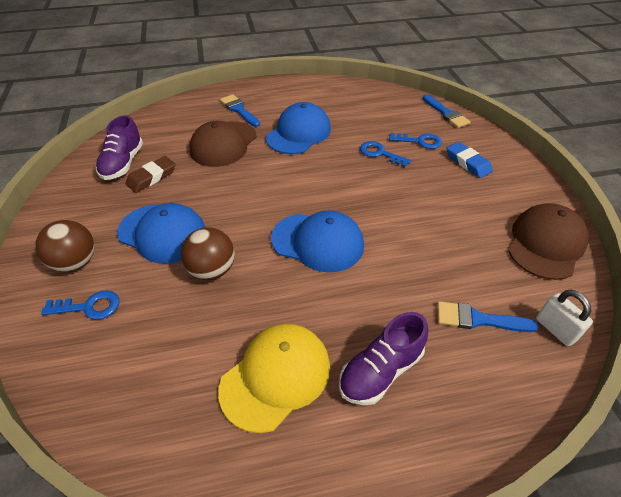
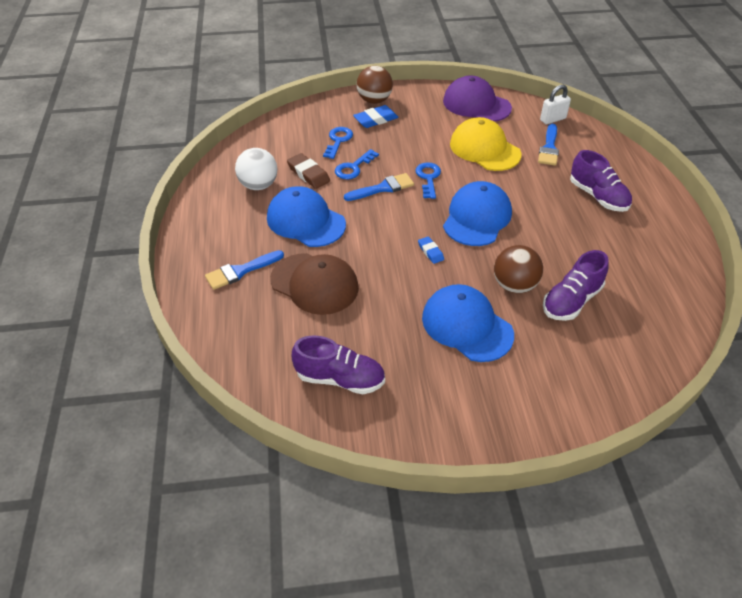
camera: 85 degrees left, 0 degrees up
(75, 262) = (511, 394): brown ball -> brown ball (374, 100)
(89, 307) = (566, 371): blue key -> blue key (428, 178)
(152, 177) = (372, 346): brown eraser -> brown eraser (308, 174)
(163, 233) = (466, 326): blue cap -> blue cap turned 75 degrees counterclockwise
(184, 320) = (571, 301): none -> purple shoe
(262, 208) = (430, 252): none -> blue eraser
(276, 376) = (613, 247): yellow cap -> yellow cap (484, 149)
(341, 106) = (258, 185): none -> white ball
(446, 113) = (293, 117): blue brush -> blue brush (383, 188)
(545, 244) = (476, 104): brown cap -> purple cap

